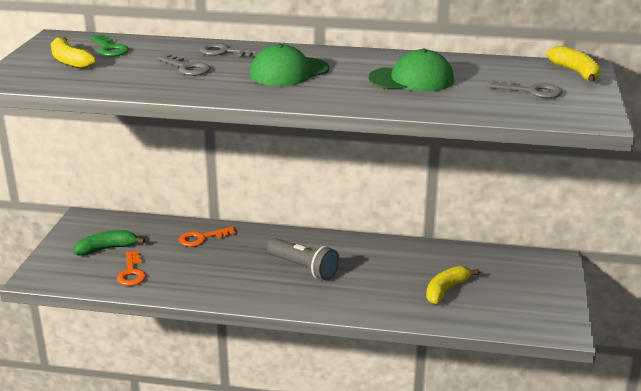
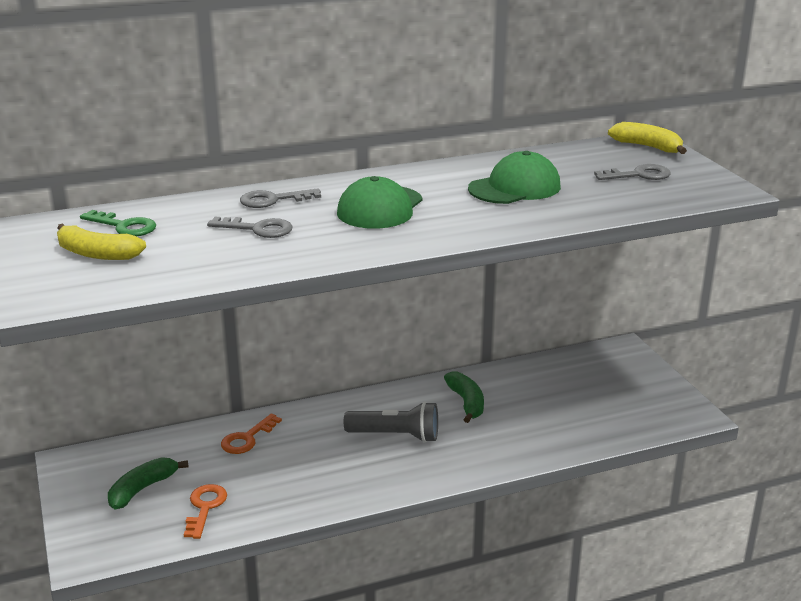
camera: 30 degrees left, 0 degrees up
(131, 273) = (205, 507): orange key -> orange key turned 135 degrees counterclockwise
(380, 262) = (466, 403): none -> green banana
(446, 290) = (557, 411): yellow banana -> none

